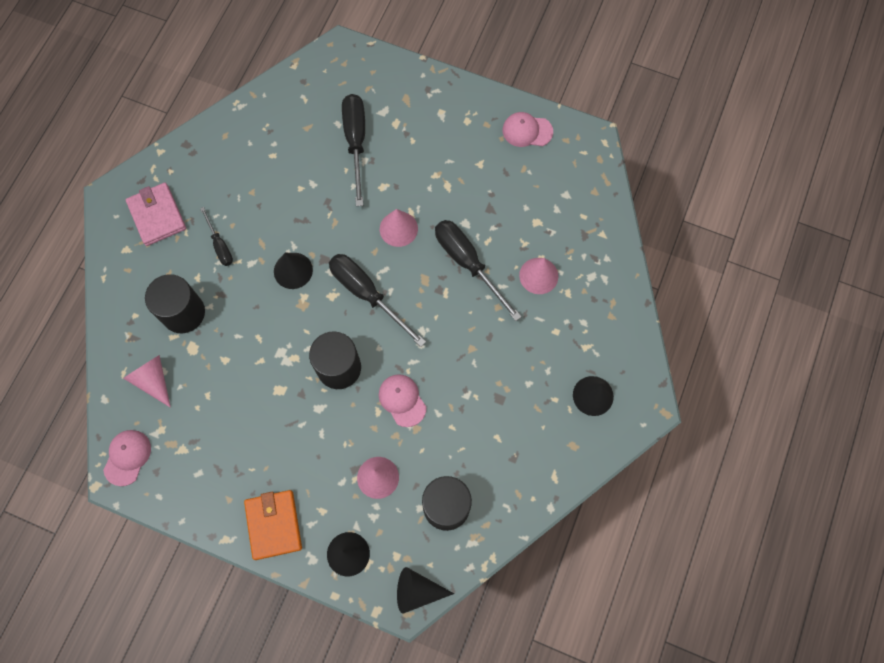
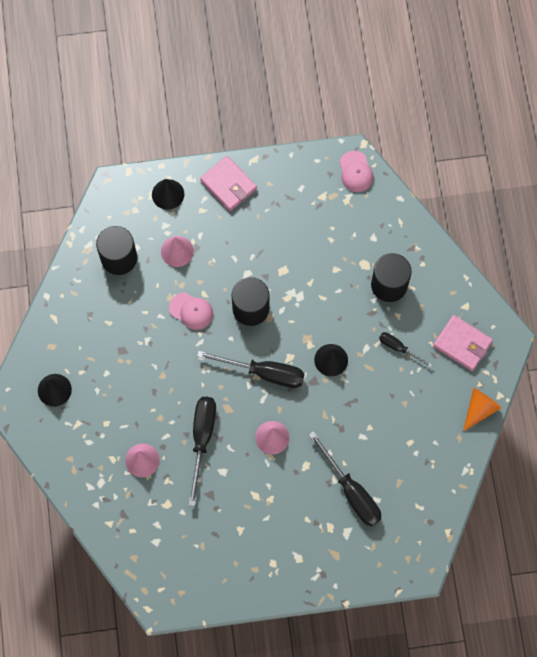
camera: 150 degrees right, 0 degrees up
(153, 380) = (375, 228): pink cone -> none
(187, 149) = (479, 409): none -> orange cone
(273, 525) = (228, 185): orange wallet -> pink wallet
(417, 591) = (108, 197): black cone -> none
(468, 263) = (202, 439): black screwdriver -> black screwdriver turned 105 degrees counterclockwise
(527, 131) = (218, 582): pink cap -> none

